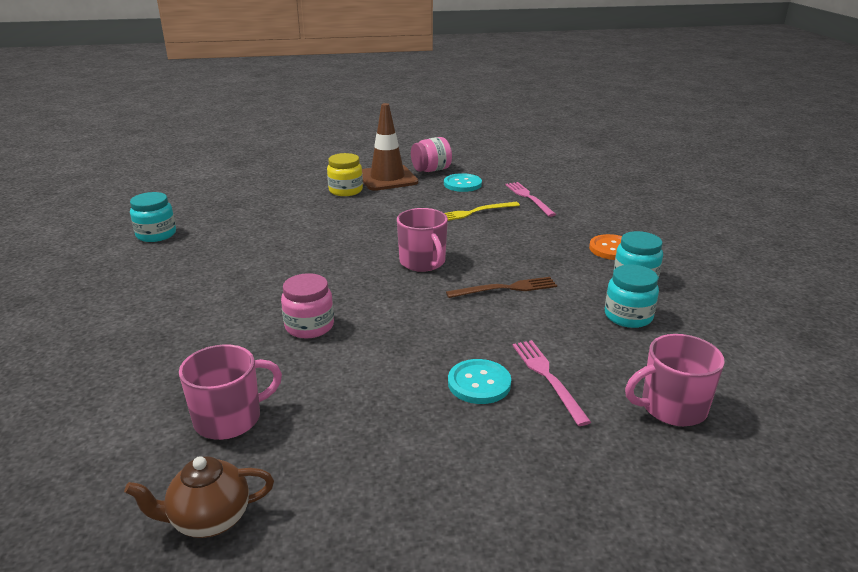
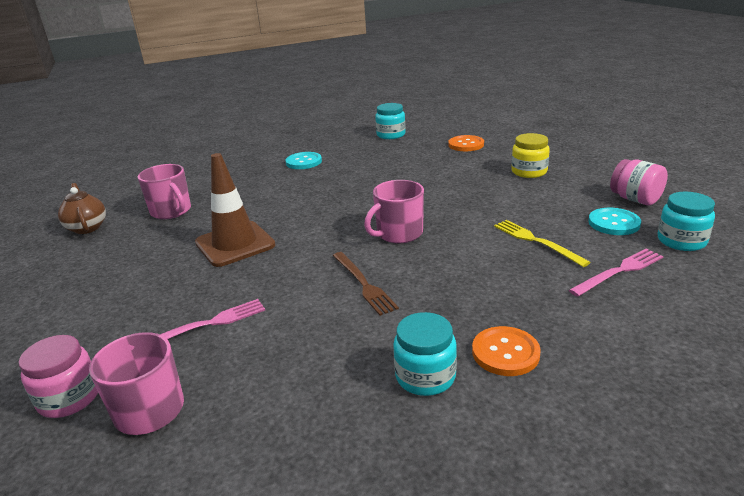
camera: 80 degrees right, 0 degrees up
(246, 203) = (466, 145): none -> orange button
(309, 326) = (277, 210): pink jar -> pink jar (69, 398)
(387, 178) = (581, 183): brown traffic cone -> brown traffic cone (235, 244)
(479, 383) = (200, 291): turquoise button -> turquoise button (303, 162)
(628, 316) = (326, 373): turquoise jar -> turquoise jar (681, 241)

